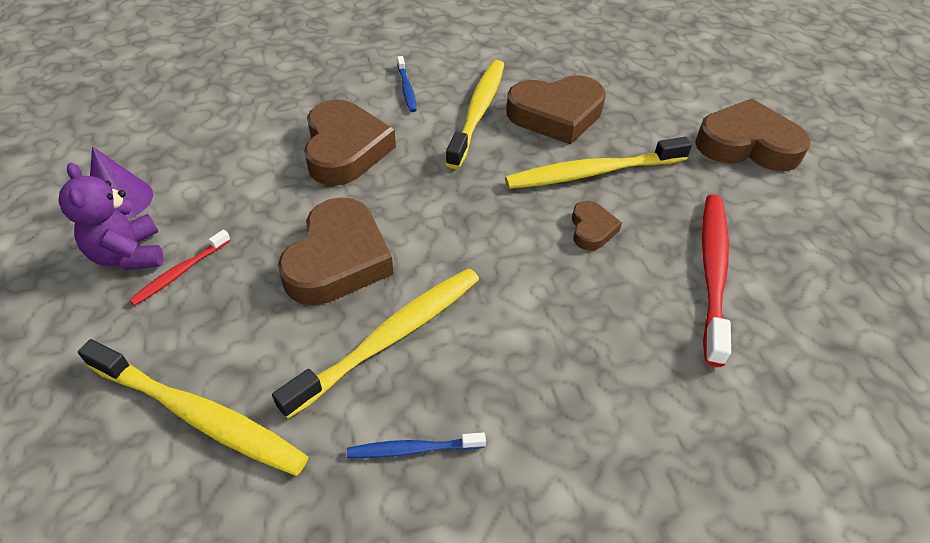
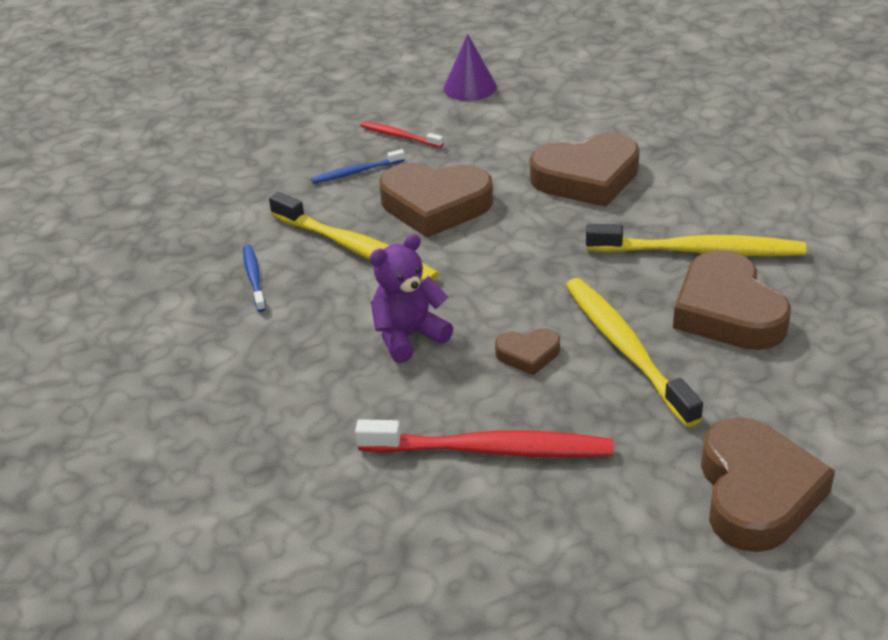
camera: 85 degrees right, 10 degrees down
(129, 255) = (411, 109): purple teddy bear -> purple teddy bear (408, 336)
(199, 415) = (272, 180): yellow toothbrush -> none
(406, 89) = (714, 195): blue toothbrush -> blue toothbrush (356, 172)

